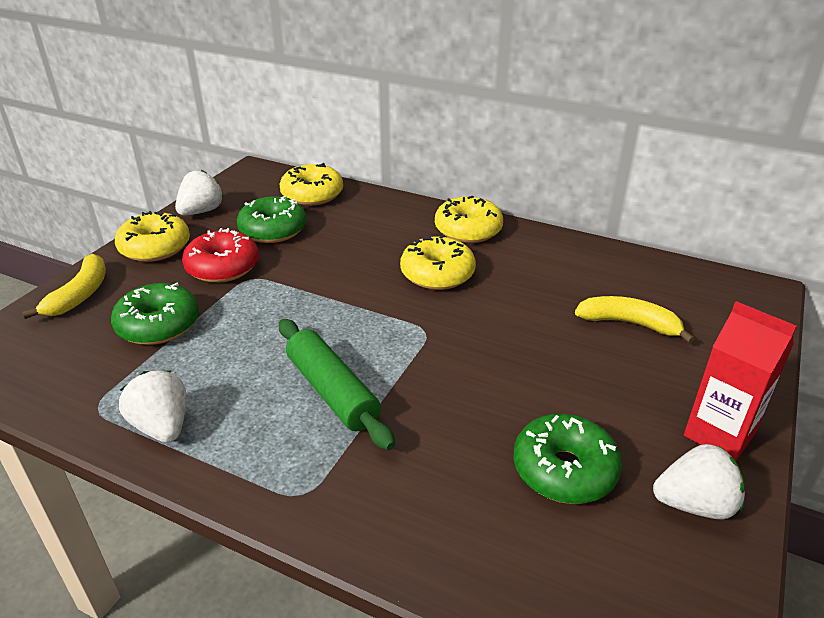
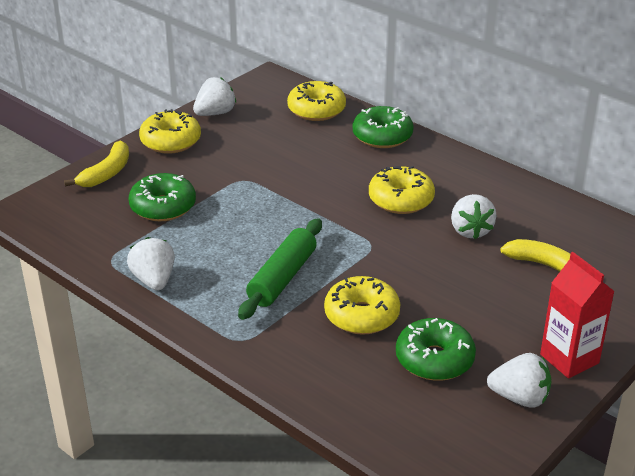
camera: 15 degrees right, 0 degrees up
(223, 267) = (222, 167): red donut -> none
(273, 230) = (272, 139): green donut -> green donut (382, 136)
(332, 392) = (282, 278): green rolling pin -> green rolling pin turned 45 degrees clockwise
(468, 230) = (445, 164): yellow donut -> yellow donut (361, 315)
(527, 296) = (470, 230): none -> white strawberry

